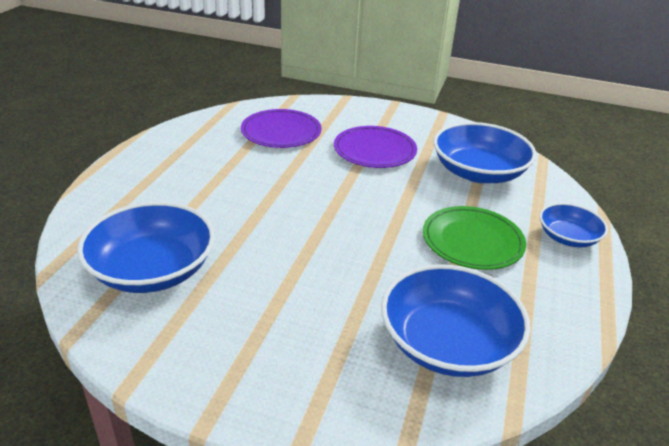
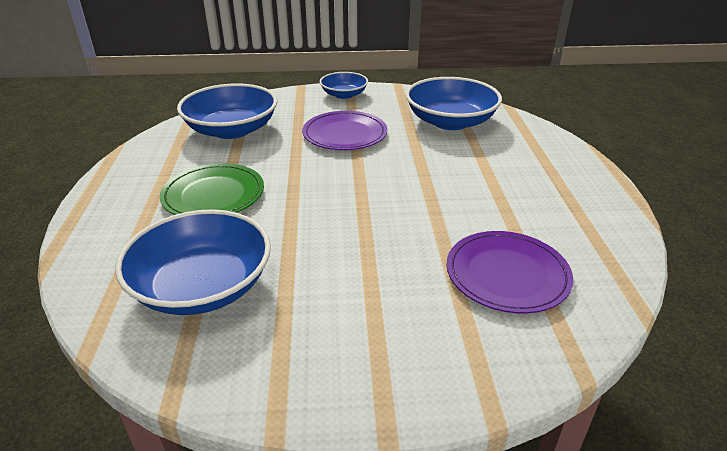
camera: 160 degrees right, 0 degrees up
(374, 150) = (359, 282): purple plate -> purple plate (345, 134)
(568, 237) = (108, 223): blue bowl -> blue bowl (344, 95)

